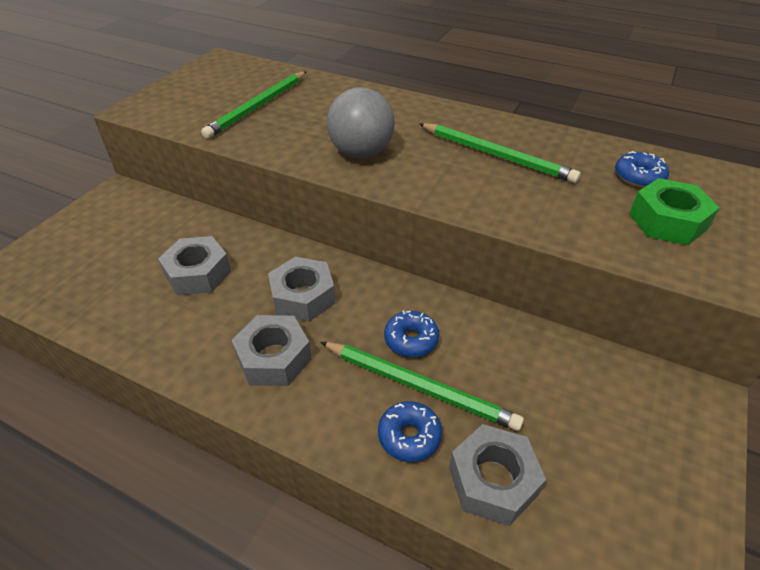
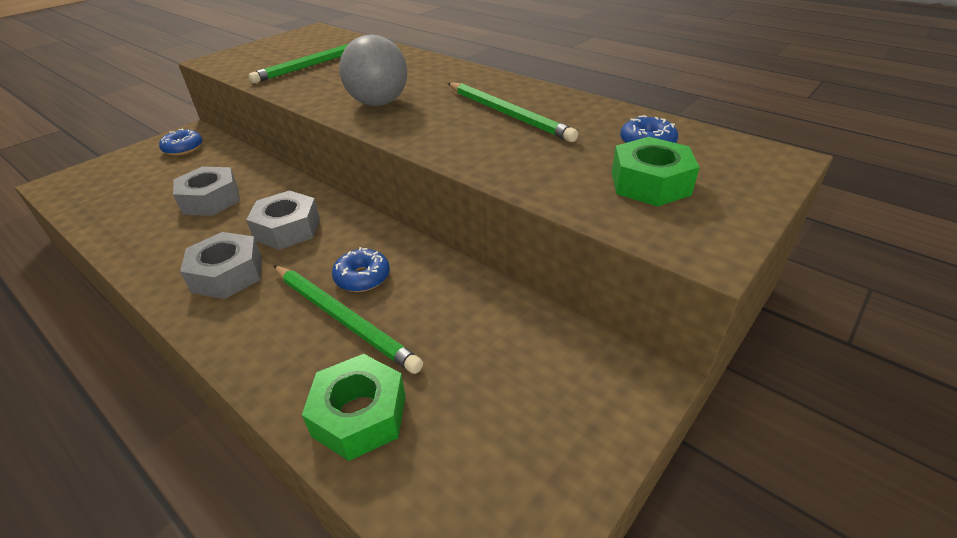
camera: 15 degrees right, 5 degrees down
(409, 436) = (304, 360): blue donut -> blue donut (183, 148)
(493, 481) = (359, 415): grey nut -> green nut

